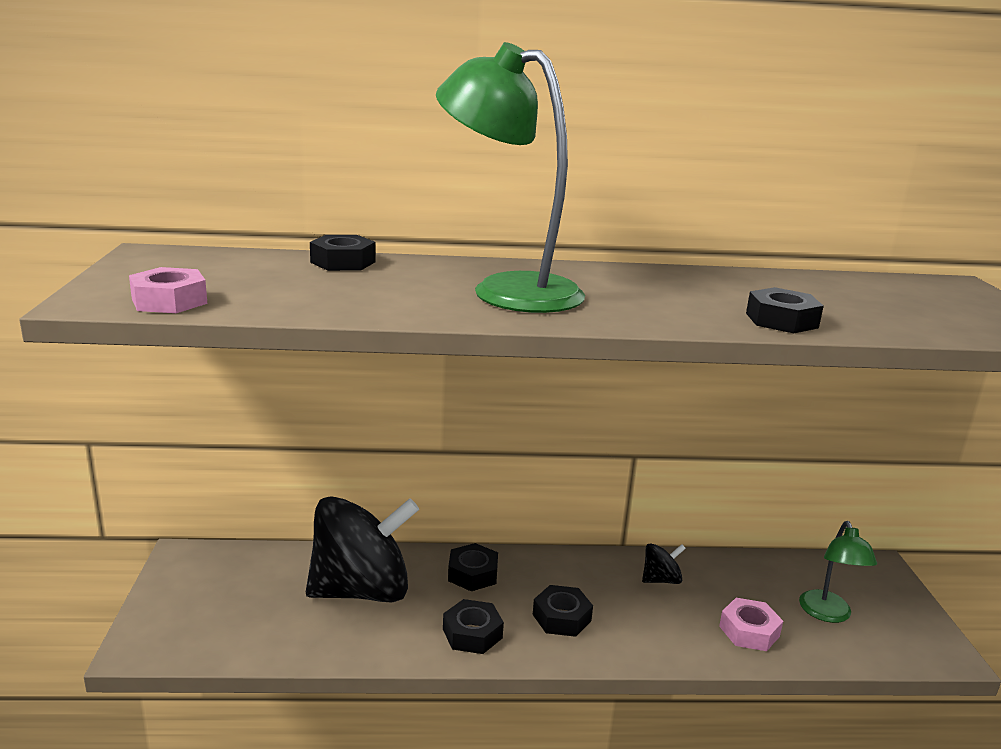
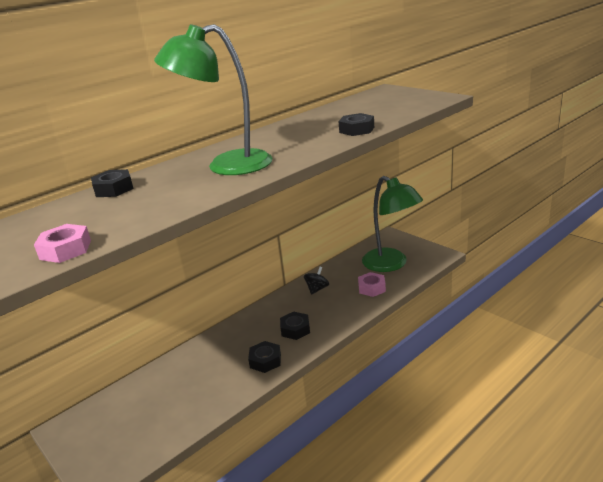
camera: 35 degrees left, 5 degrees up
(361, 590) = (188, 378): black spinning top -> none
(473, 574) = (233, 337): black nut -> none
(828, 614) = (391, 264): green lamp -> green lamp, size x1.80

